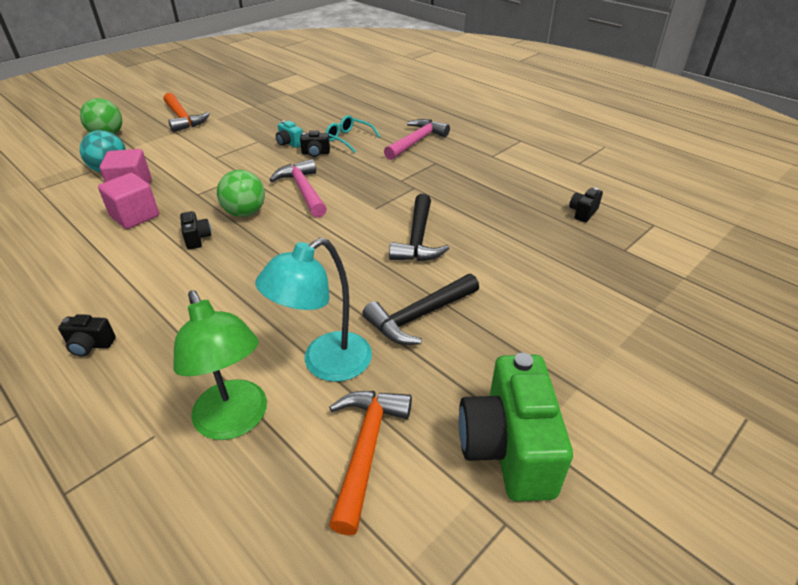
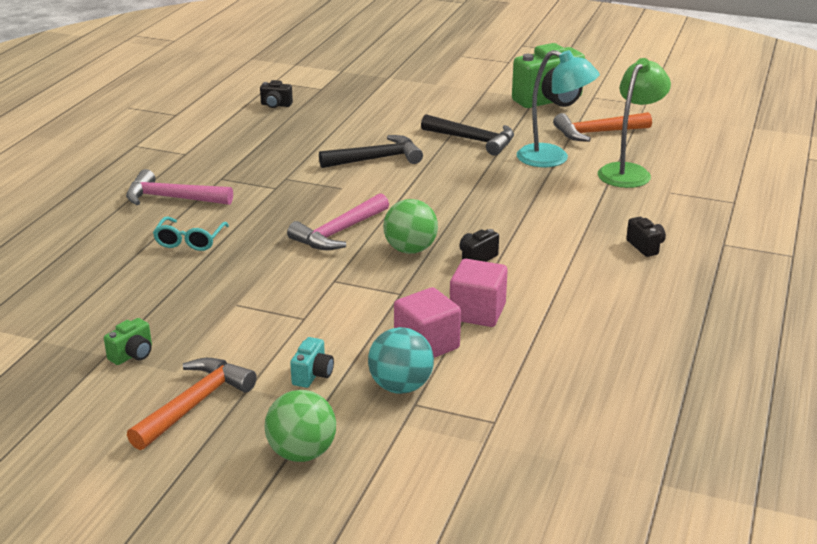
camera: 115 degrees left, 10 degrees down
(244, 111) = (132, 355): none -> green camera
(289, 143) = (228, 277): turquoise camera -> turquoise camera (313, 375)
(315, 153) = (245, 251): black camera -> none

